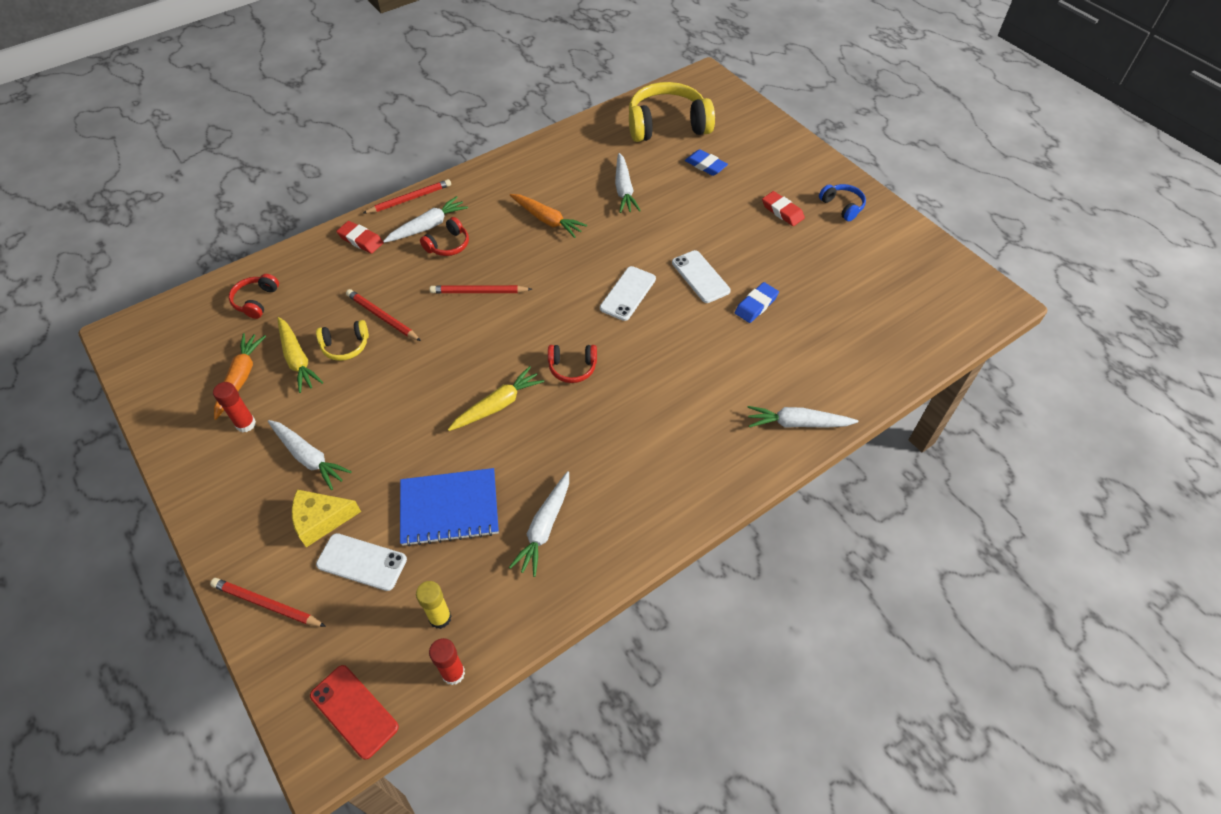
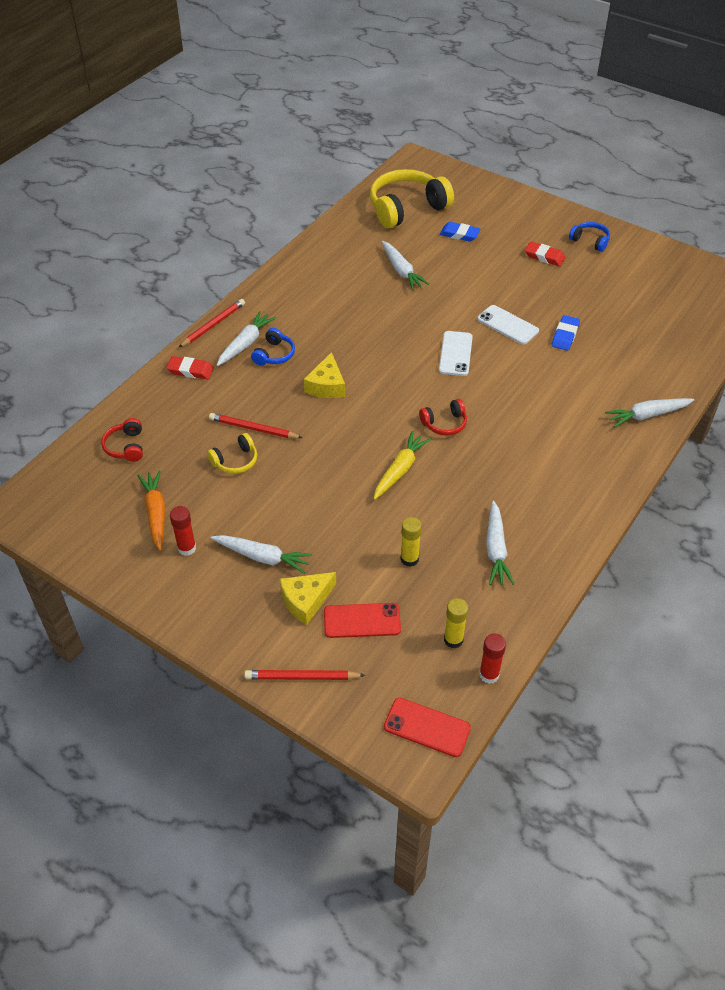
camera: 20 degrees left, 5 degrees down
(297, 359) = (198, 483): yellow carrot -> none
(361, 562) = (362, 621): white phone -> red phone
(448, 245) = (274, 354): red headphones -> blue headphones
(449, 508) = (409, 559): blue notebook -> yellow glue stick
(479, 292) = (326, 385): red pencil -> yellow cheese
(547, 220) = (350, 312): orange carrot -> none

